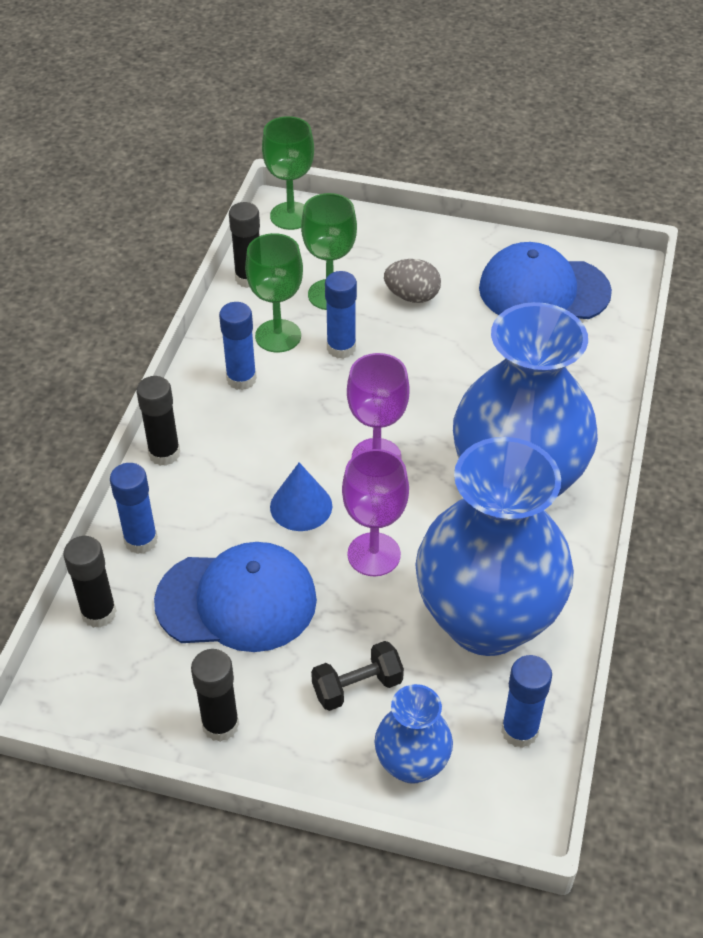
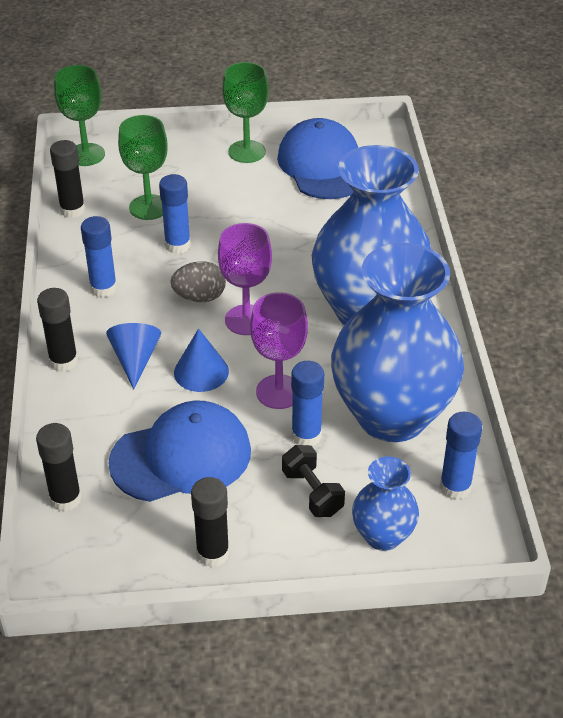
camera: 20 degrees left, 5 degrees down
(141, 540) = (75, 433): blue glue stick -> blue glue stick (306, 436)
(238, 472) = (135, 360): none -> blue cone
(278, 336) = (119, 248): green goblet -> green goblet (247, 152)
(357, 687) = (312, 493): black dumbbell -> black dumbbell turned 75 degrees counterclockwise
(412, 296) = (218, 193): grey egg -> grey egg (199, 297)
(543, 290) = (322, 165): blue cap -> blue cap turned 90 degrees clockwise

